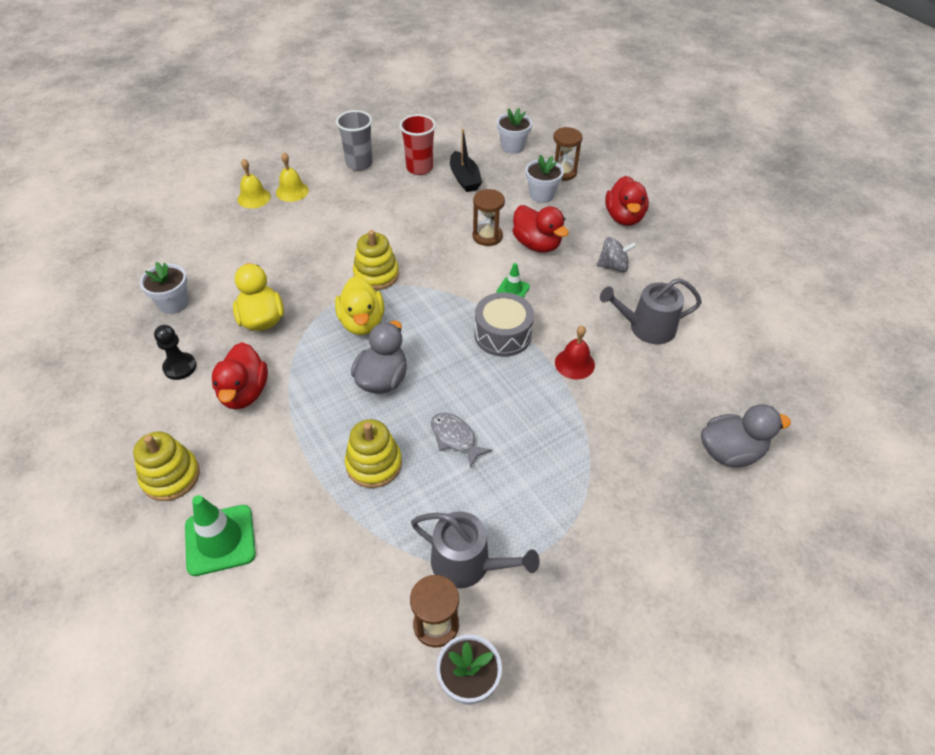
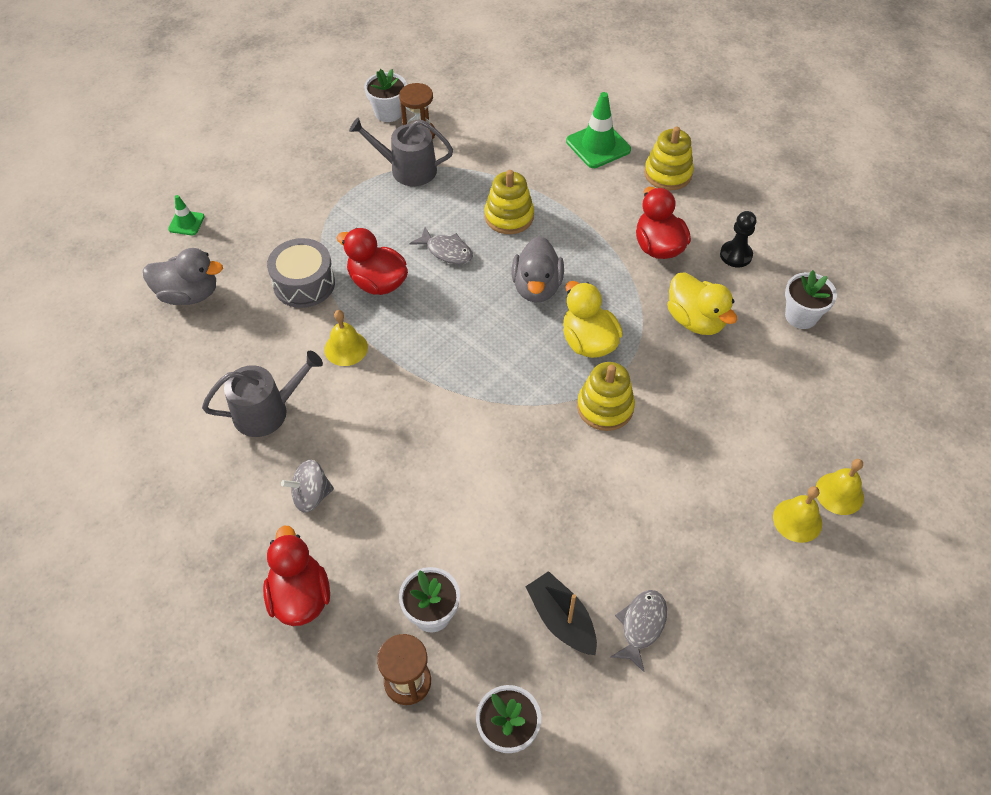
camera: 165 degrees right, 5 degrees up
(359, 164) = (739, 609): grey cup -> none
(419, 168) = (641, 626): red cup -> grey fish
(487, 236) = (490, 506): brown hourglass -> none
(502, 334) = (430, 363): grey drum -> grey drum (304, 283)
(513, 289) = (433, 426): green traffic cone -> green traffic cone (186, 223)
(536, 244) = (419, 508): red duck -> red duck (377, 282)
(574, 363) = (346, 348): red bell -> yellow bell
(730, 452) = (189, 294): grey duck -> grey duck turned 150 degrees counterclockwise

